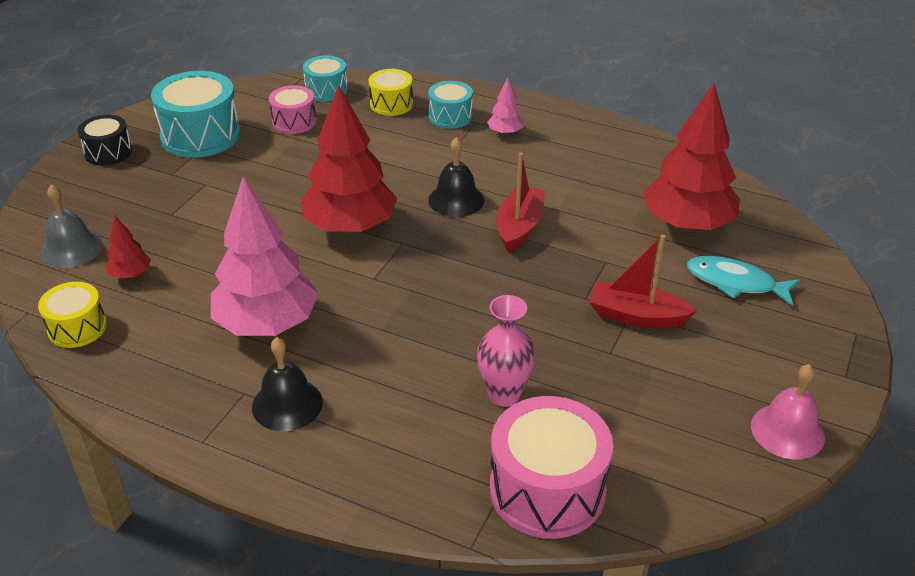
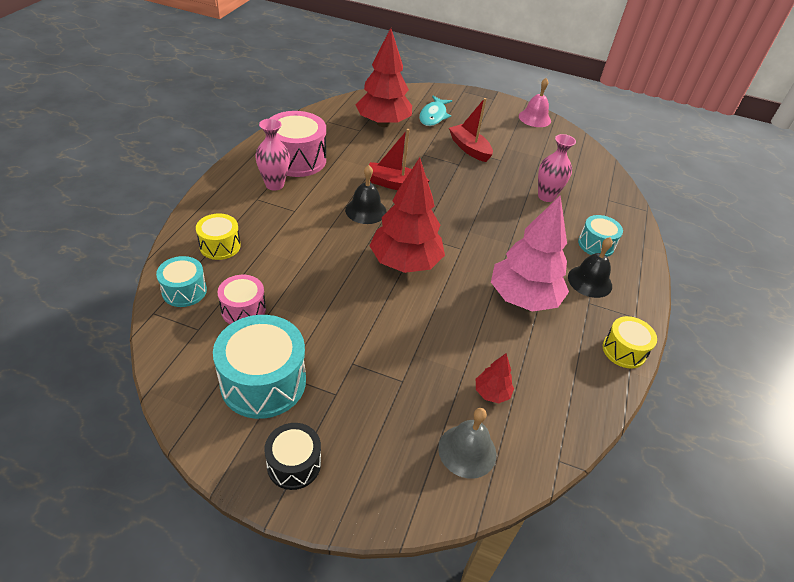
camera: 100 degrees left, 5 degrees up
(77, 328) = (565, 415): yellow drum -> yellow drum (624, 350)
(450, 116) = (247, 212): turquoise drum -> turquoise drum (596, 244)
(505, 132) = (274, 185): pink tree -> pink vase
(547, 490) = (602, 186): pink drum -> pink drum (297, 159)
(636, 316) = (469, 149): red boat -> red boat turned 135 degrees clockwise

